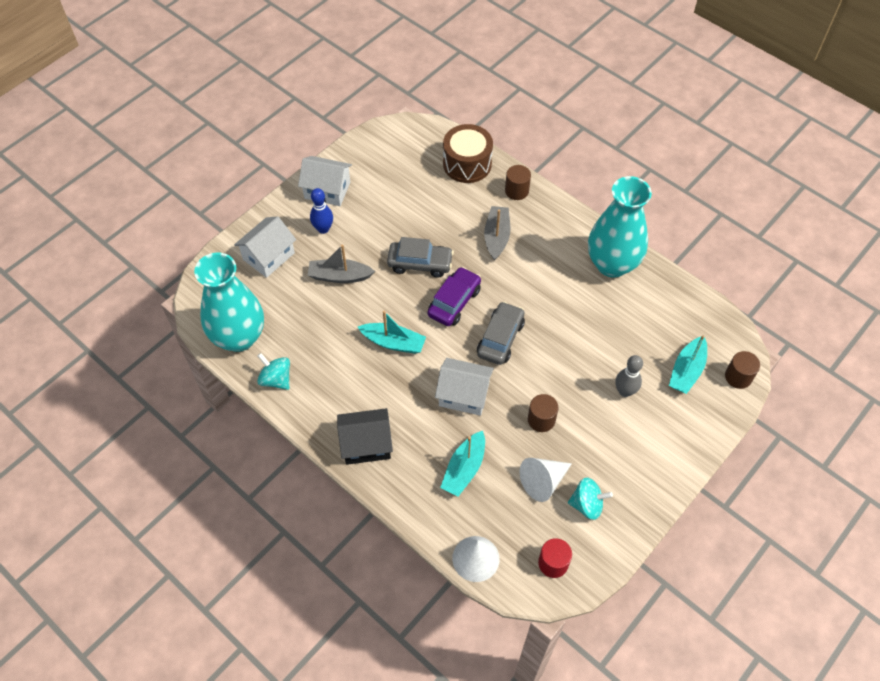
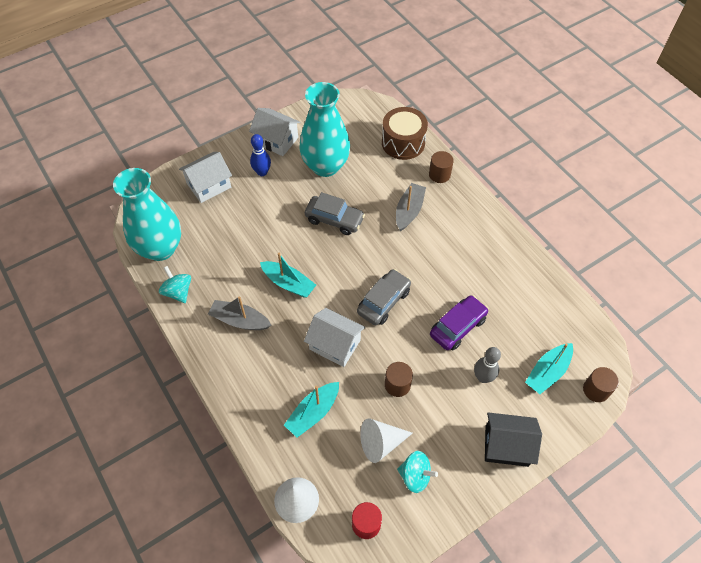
camera: 15 degrees right, 0 degrees up
(339, 276) = (262, 215): grey boat -> grey boat (239, 320)
(366, 444) = (234, 368): black house -> black house (506, 446)
(454, 302) = (353, 260): purple car -> purple car (457, 327)
(612, 264) = (506, 258): turquoise vase -> turquoise vase (325, 166)

